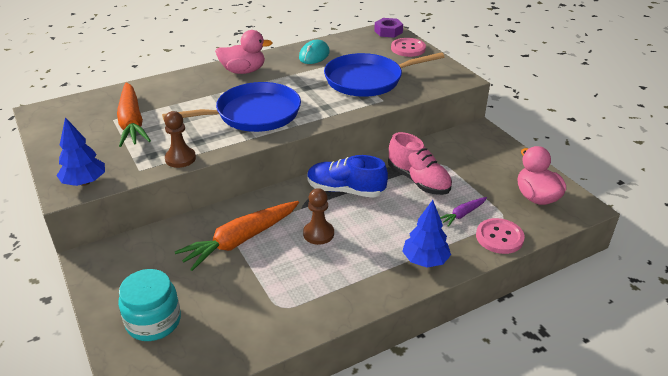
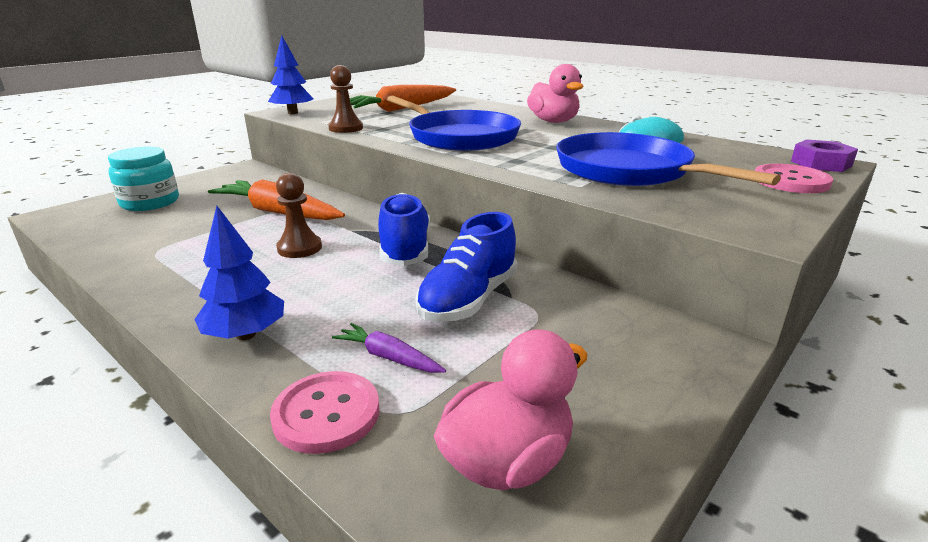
camera: 70 degrees right, 10 degrees down
(418, 180) = (468, 299): pink shoe -> blue shoe

